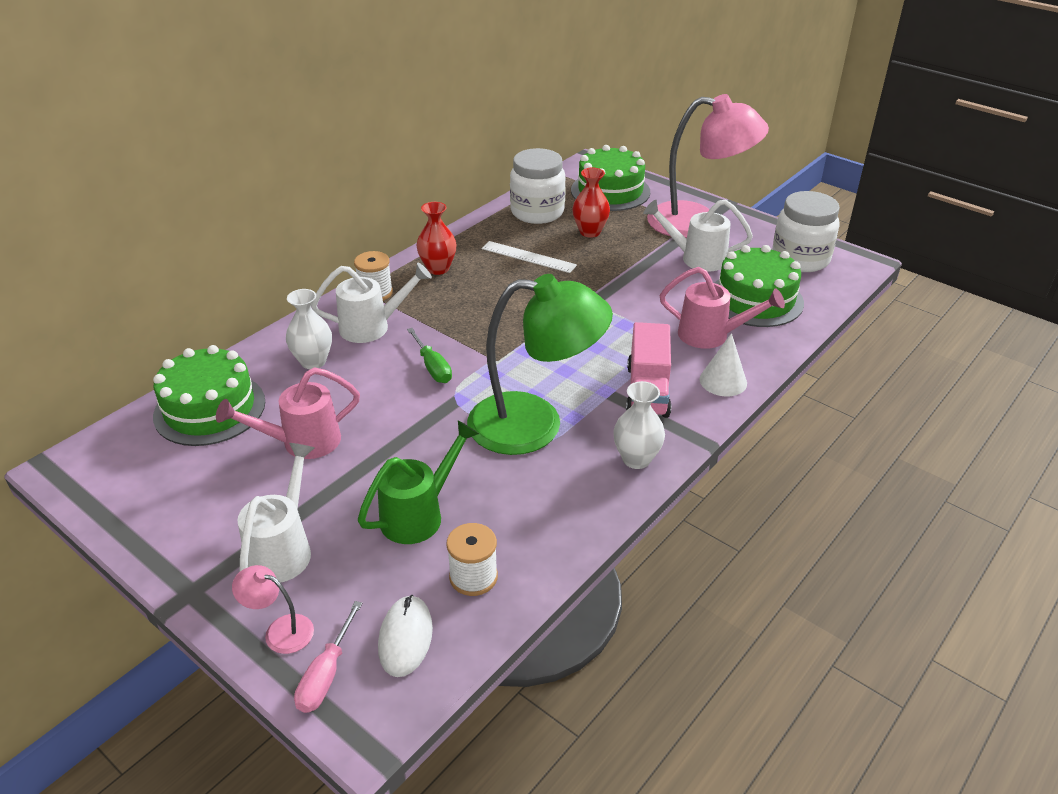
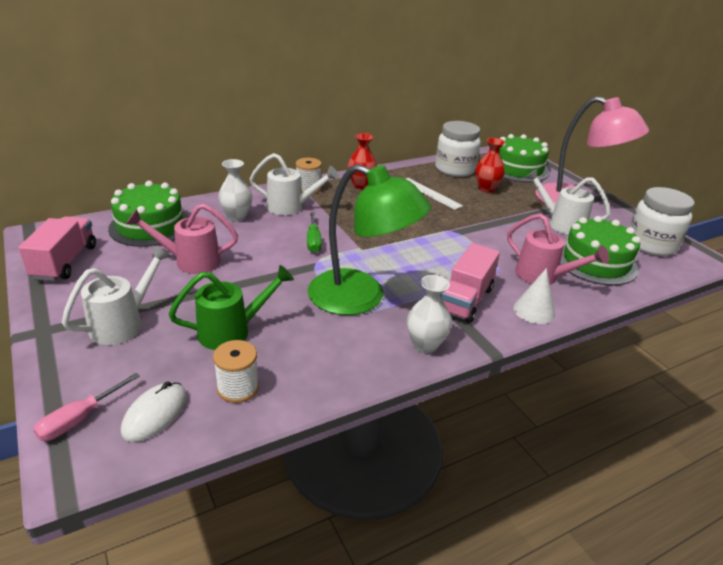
camera: 20 degrees right, 5 degrees down
(138, 495) = (65, 262): none -> pink truck
(280, 630) = (75, 376): pink lamp -> none

